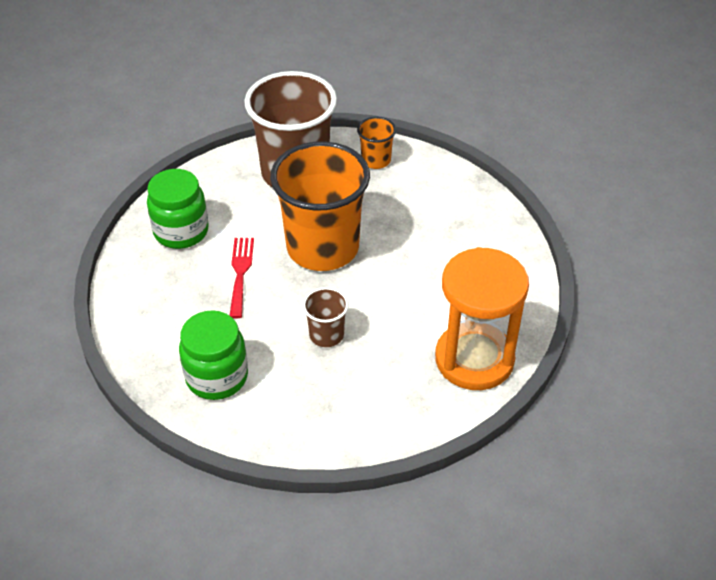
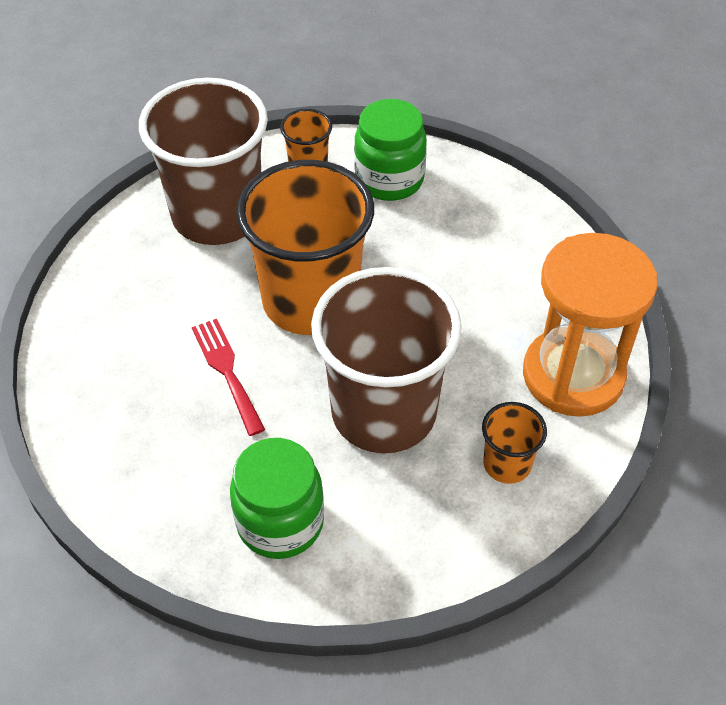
camera: 25 degrees left, 5 degrees up
(181, 231) = (115, 343): green jar -> green jar (389, 179)
(326, 335) = (383, 412): brown cup -> brown cup, size x2.25
(389, 398) = (507, 464): none -> orange cup

